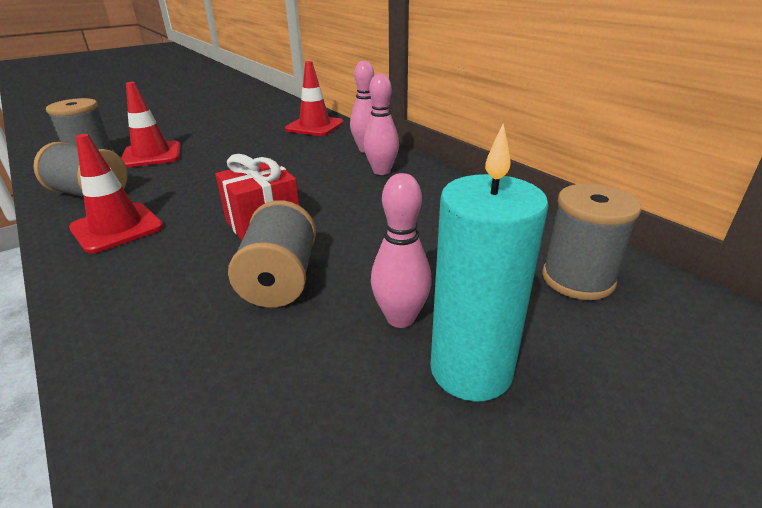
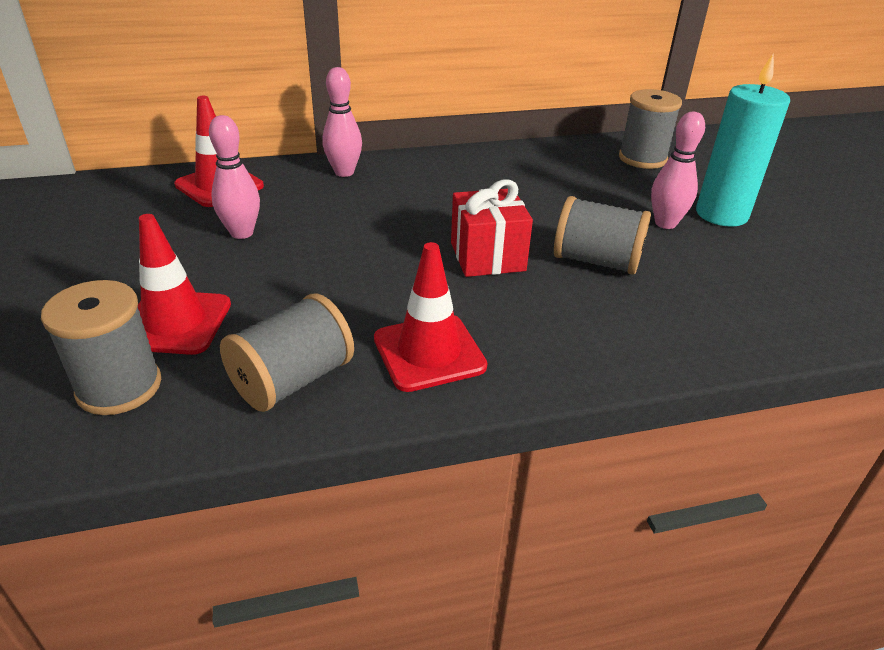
camera: 70 degrees left, 5 degrees up
(381, 171) = (412, 178): pink bowling pin -> pink bowling pin (242, 233)

